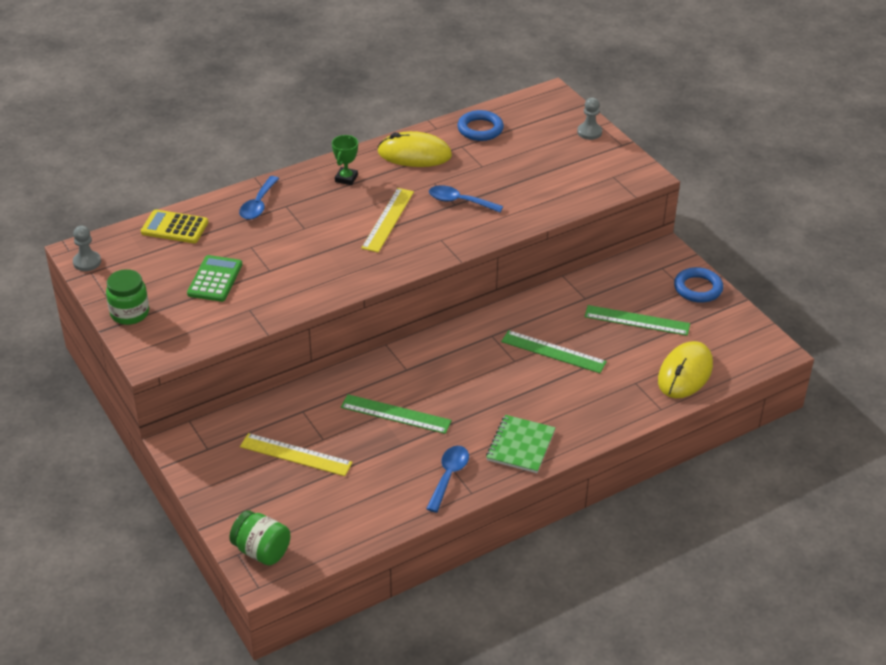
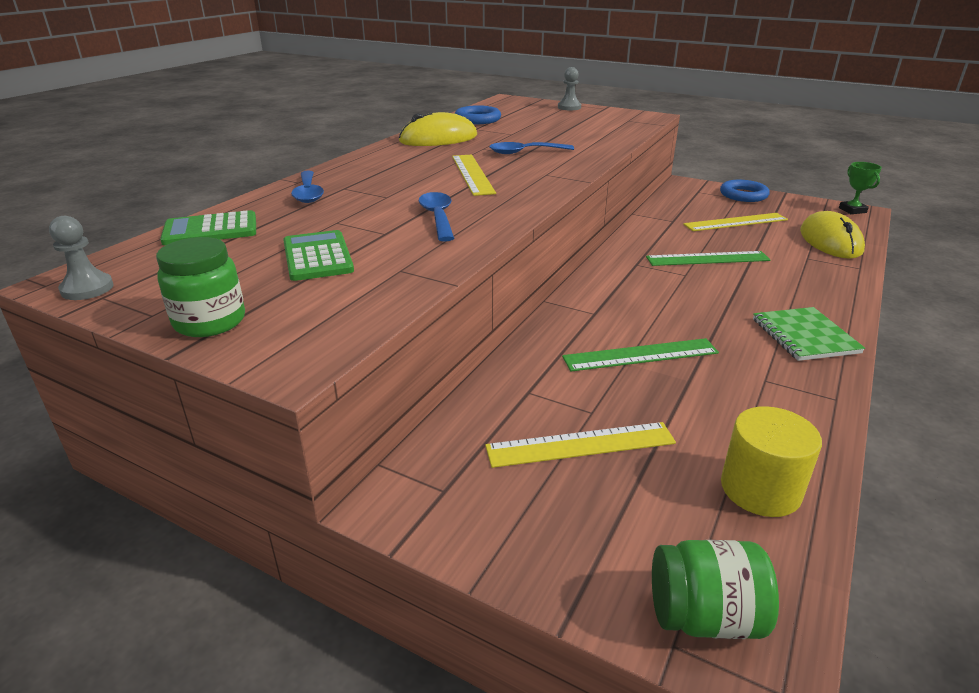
camera: 30 degrees left, 10 degrees down
(174, 227) = (210, 230): yellow calculator -> green calculator
(346, 178) = (389, 161): green trophy -> green trophy (852, 210)
(356, 517) = (760, 489): none -> yellow cylinder
(448, 476) = (787, 392): blue spoon -> blue spoon (438, 217)
(637, 320) = (735, 222): green ruler -> yellow ruler

